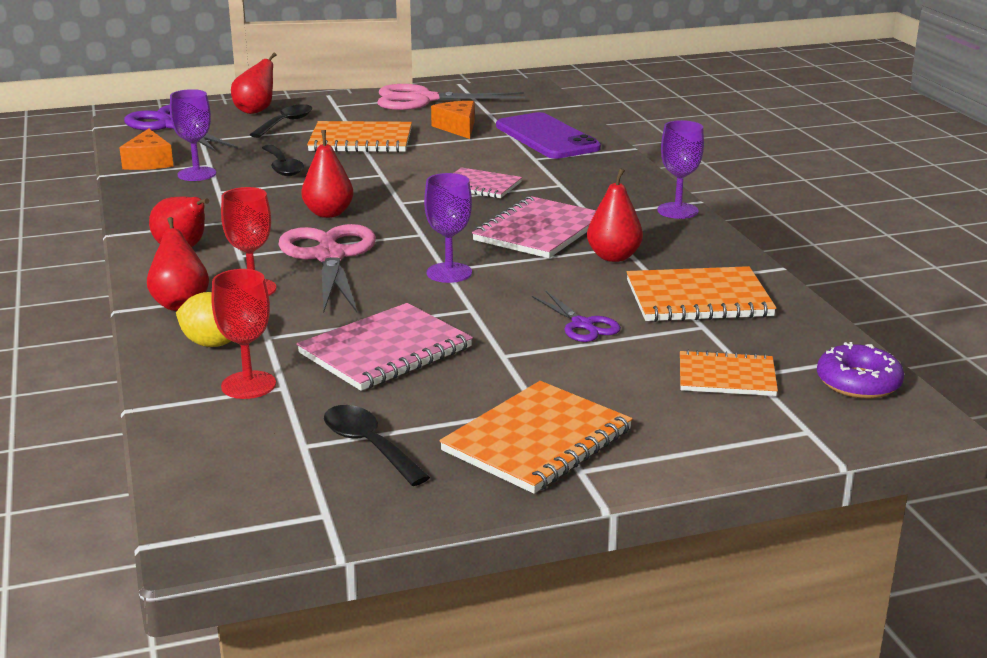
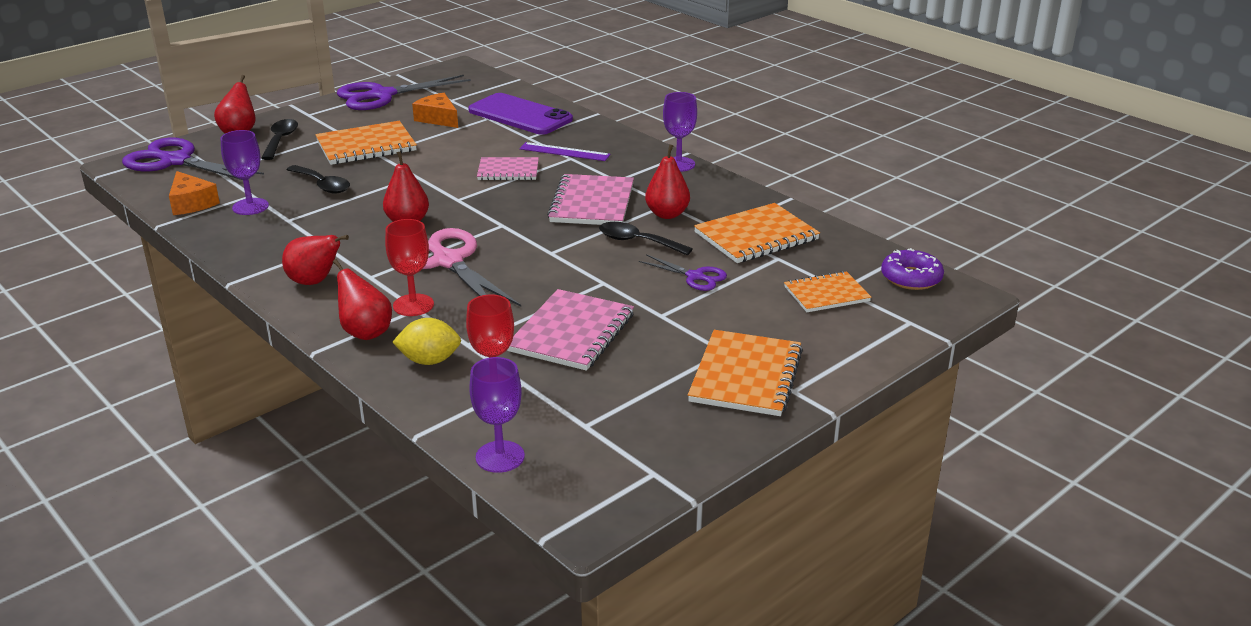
camera: 25 degrees left, 5 degrees up
(368, 445) = (632, 412): black spoon -> black spoon (637, 242)
(424, 100) = (382, 95): pink scissors -> purple scissors
(449, 273) = (557, 255): purple goblet -> purple goblet (500, 457)
(559, 178) = (564, 152): none -> purple ruler

